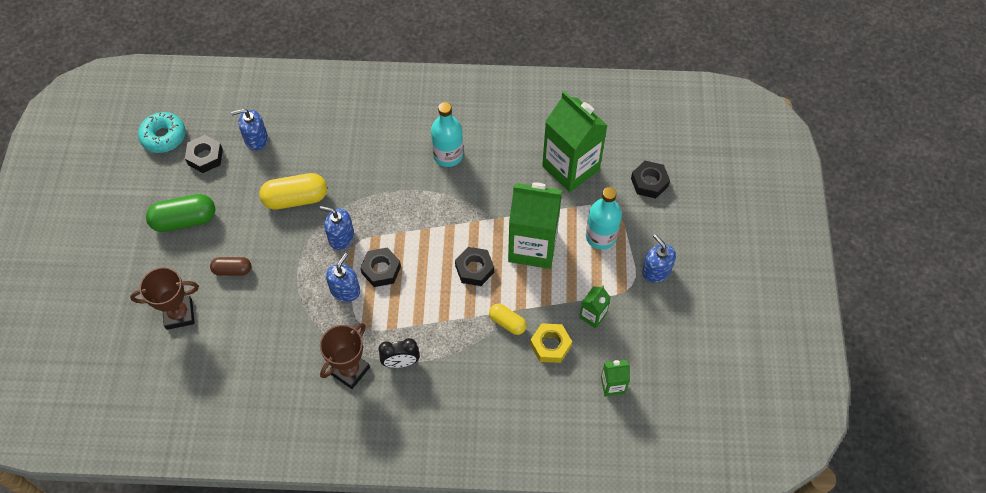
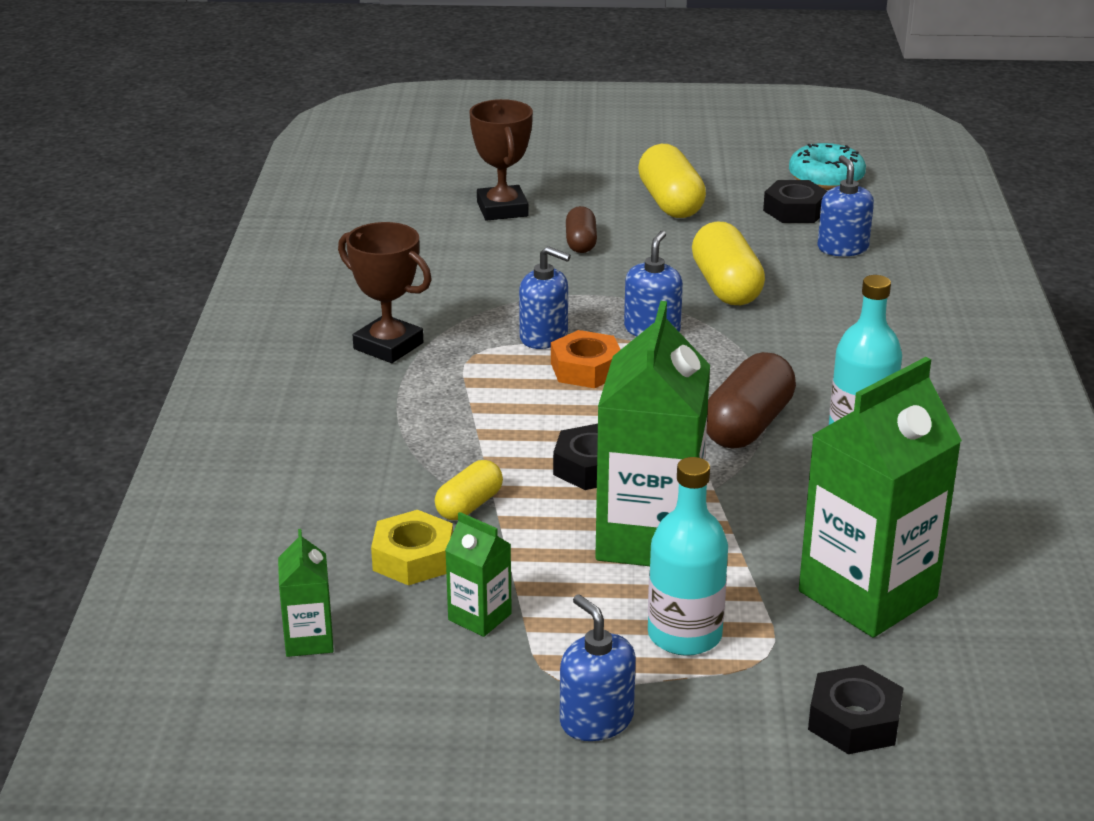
camera: 90 degrees right, 30 degrees down
(184, 220) = (670, 203): green capsule -> yellow capsule
(381, 270) = (586, 369): black nut -> orange nut
(401, 362) = (397, 392): black clock -> none
(439, 200) = (748, 425): none -> brown capsule
(656, 271) = (596, 720): blue soap dispenser -> blue soap dispenser turned 90 degrees counterclockwise

